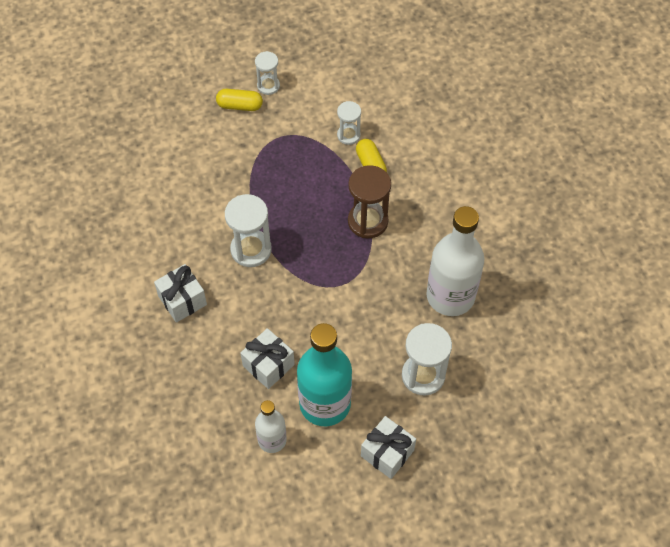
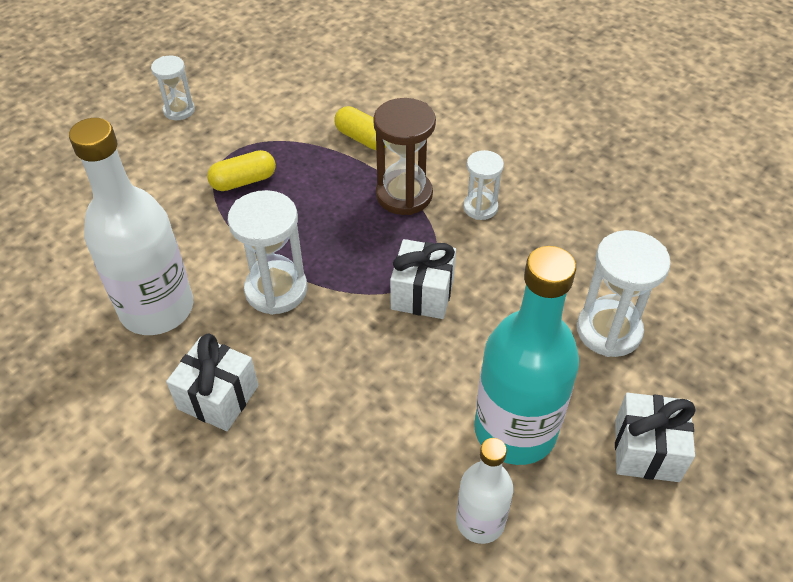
camera: 30 degrees left, 10 degrees down
(240, 105) = (155, 142): yellow capsule -> yellow capsule (243, 181)
(268, 365) = (401, 421): white gift -> white gift (422, 294)
(348, 135) = (314, 120): white hourglass -> white hourglass (480, 207)
(450, 296) = (564, 228): white bottle -> white bottle (157, 309)

